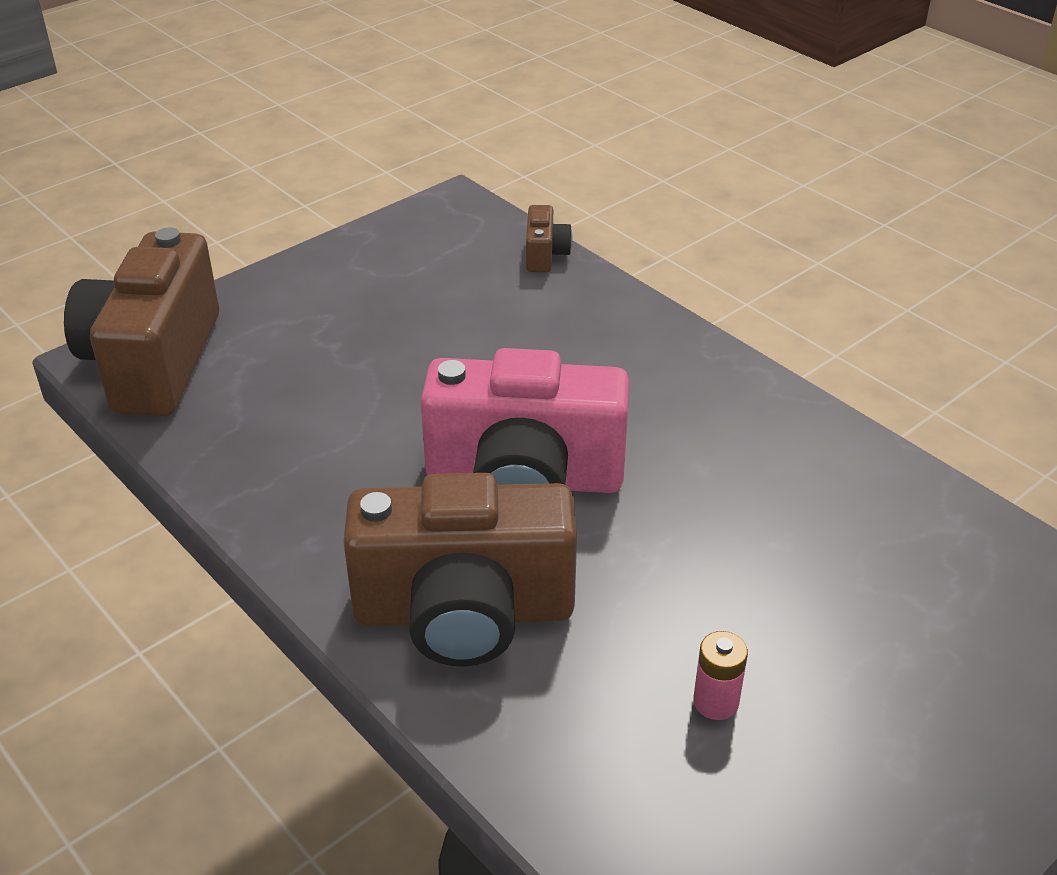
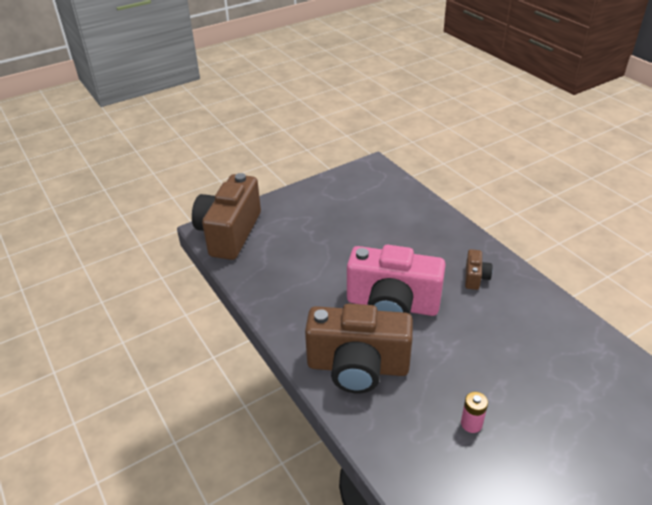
camera: 10 degrees right, 0 degrees up
(545, 255) = (413, 194): brown camera -> brown camera (475, 277)

